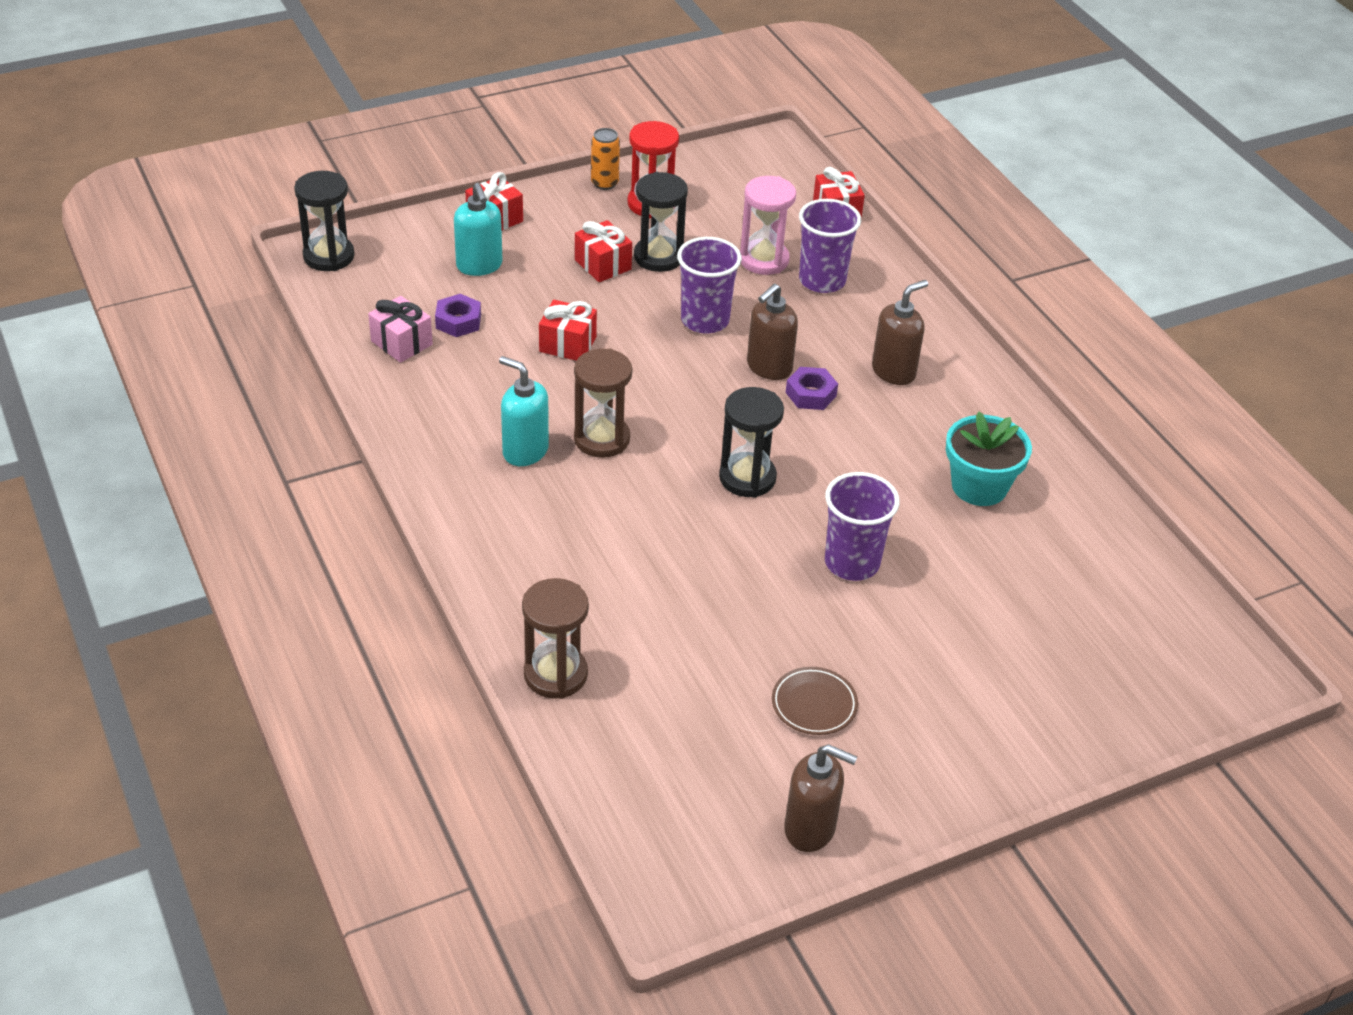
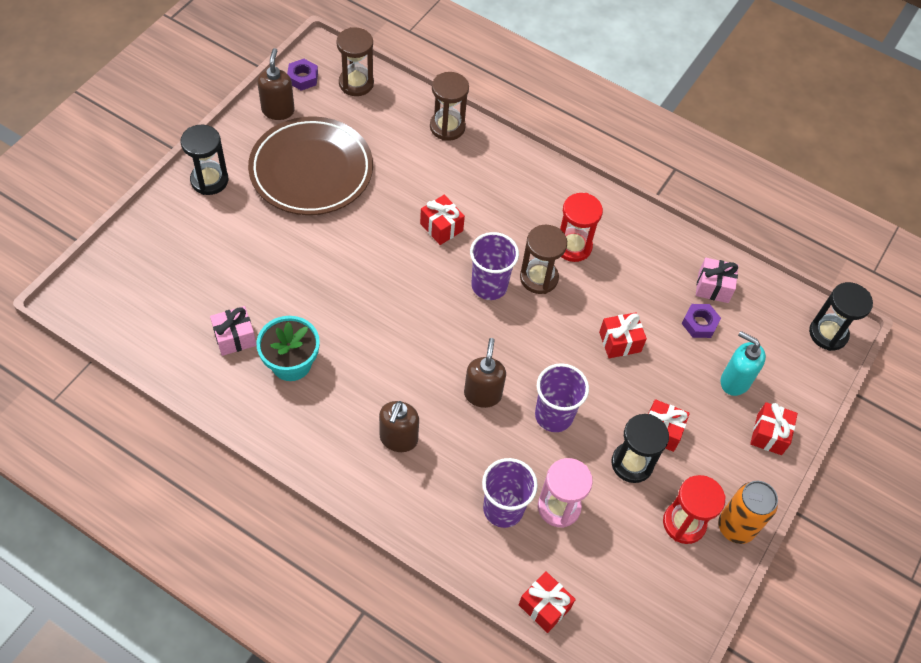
camera: 145 degrees right, 15 degrees up
(525, 451) = (573, 246): turquoise soap dispenser -> red hourglass
(604, 183) = (736, 527): orange can -> orange can, size x1.55
(646, 816) = (356, 83): none -> brown hourglass
(678, 546) = (441, 227): none -> red gift
(747, 478) = (436, 294): black hourglass -> black hourglass (209, 180)
(810, 394) = (441, 385): purple nut -> purple nut (303, 78)
(810, 829) = (278, 110): brown soap dispenser -> brown soap dispenser turned 105 degrees clockwise
(814, 704) = (311, 170): brown plate -> brown plate, size x2.48
(852, 563) = (339, 265): purple cup -> purple cup (489, 286)
(1038, 542) = (235, 337): none -> pink gift

